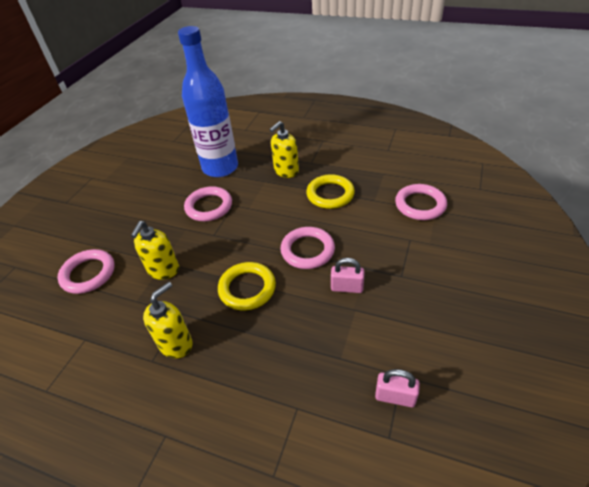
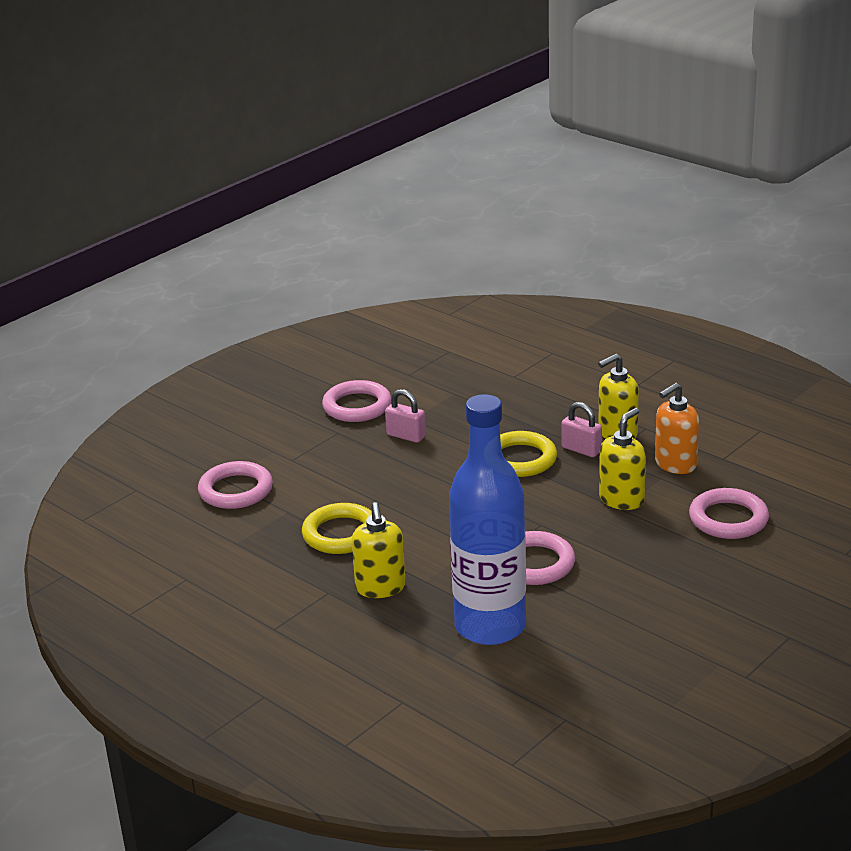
camera: 160 degrees left, 15 degrees down
(125, 319) = (675, 464): none -> orange soap dispenser
(286, 171) = (380, 588): yellow soap dispenser -> yellow soap dispenser turned 105 degrees clockwise
(307, 250) = (424, 477): pink ring -> pink ring (357, 406)
(395, 397) = (425, 366): pink padlock -> pink padlock (581, 449)

